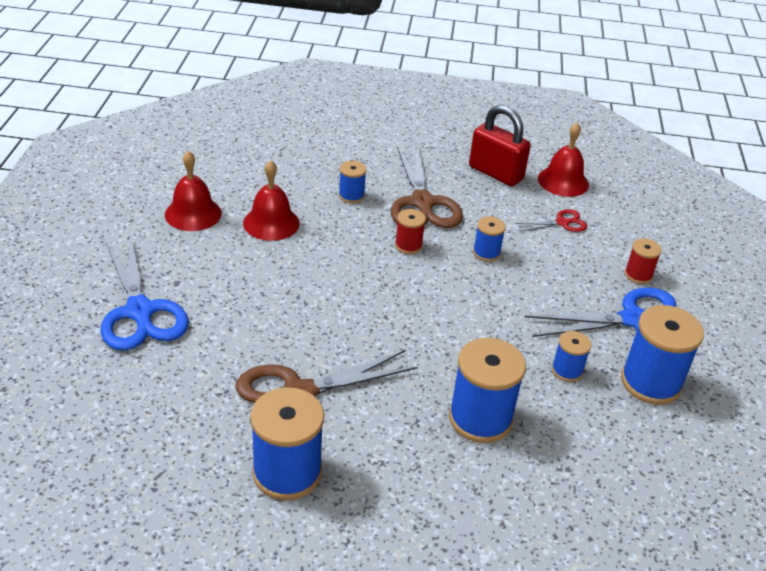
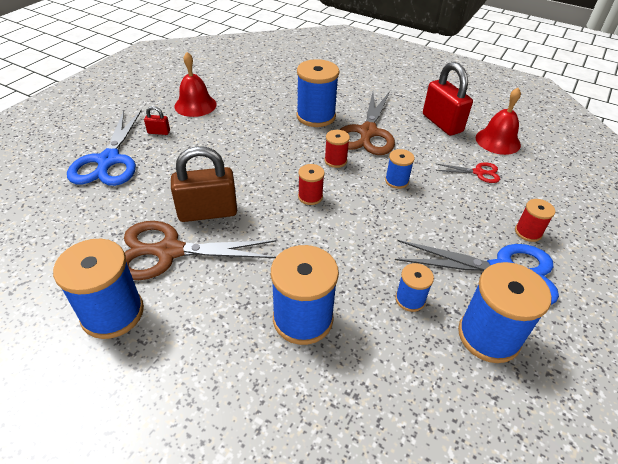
camera: 25 degrees right, 5 degrees up
(174, 260) = (159, 132): none -> red padlock
(271, 223) = (244, 122): red bell -> none
(308, 341) = (208, 212): none -> brown padlock
(351, 196) = (316, 116): blue spool -> blue spool, size x1.91
(407, 294) = (310, 197): none -> red spool

